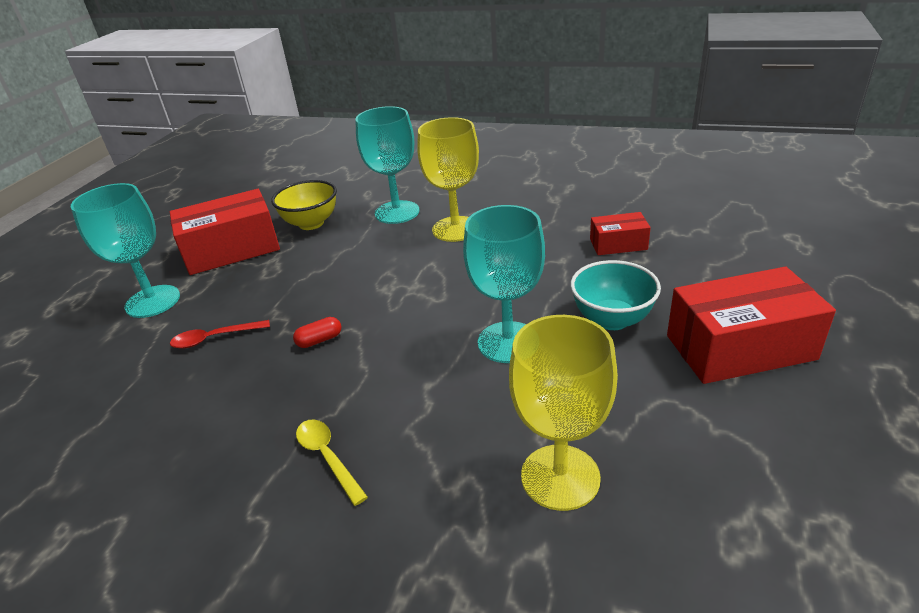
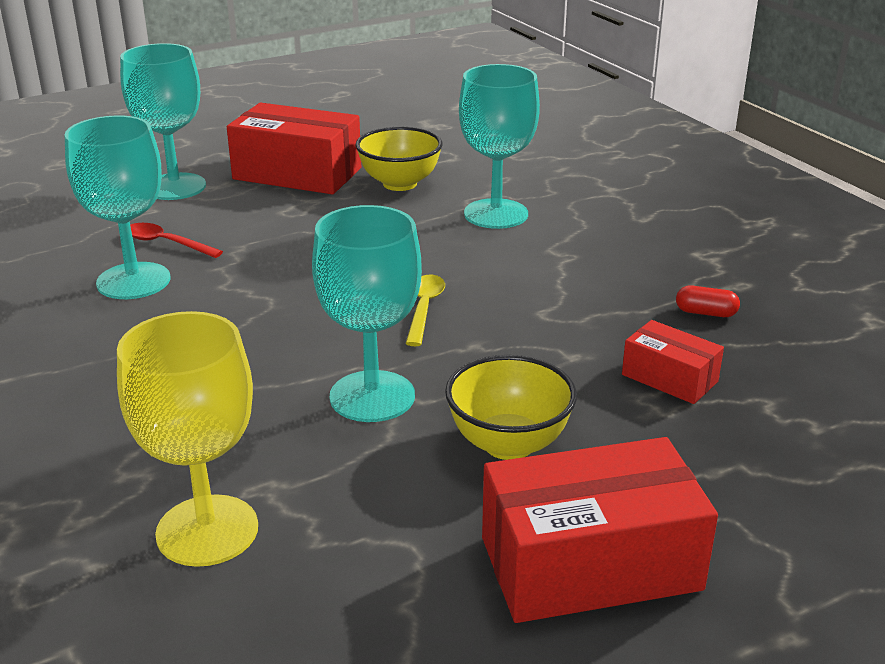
camera: 40 degrees right, 5 degrees down
(234, 374) = (133, 281): none -> turquoise goblet
(319, 340) = (231, 293): red capsule -> red capsule (706, 313)
(328, 457) = (88, 386): yellow spoon -> yellow spoon (424, 309)
(455, 229) = (522, 262): yellow goblet -> none
(612, 319) = (508, 444): turquoise bowl -> yellow bowl
(740, 347) = (590, 563): red box -> red box turned 45 degrees counterclockwise

